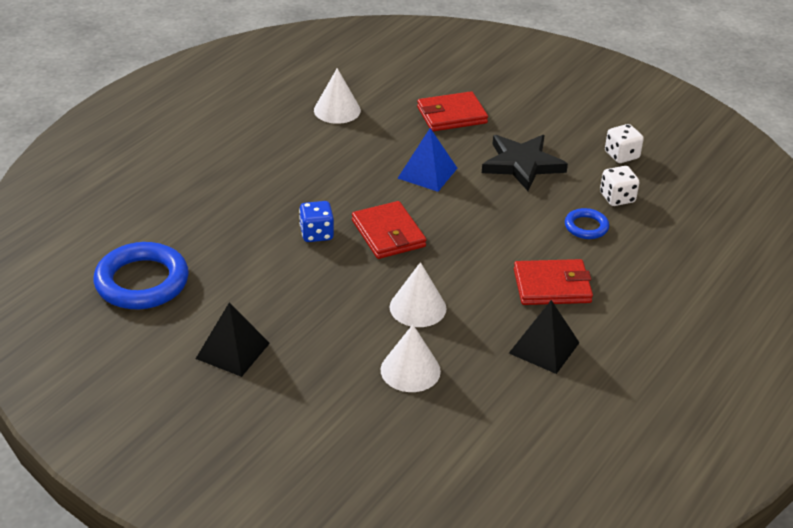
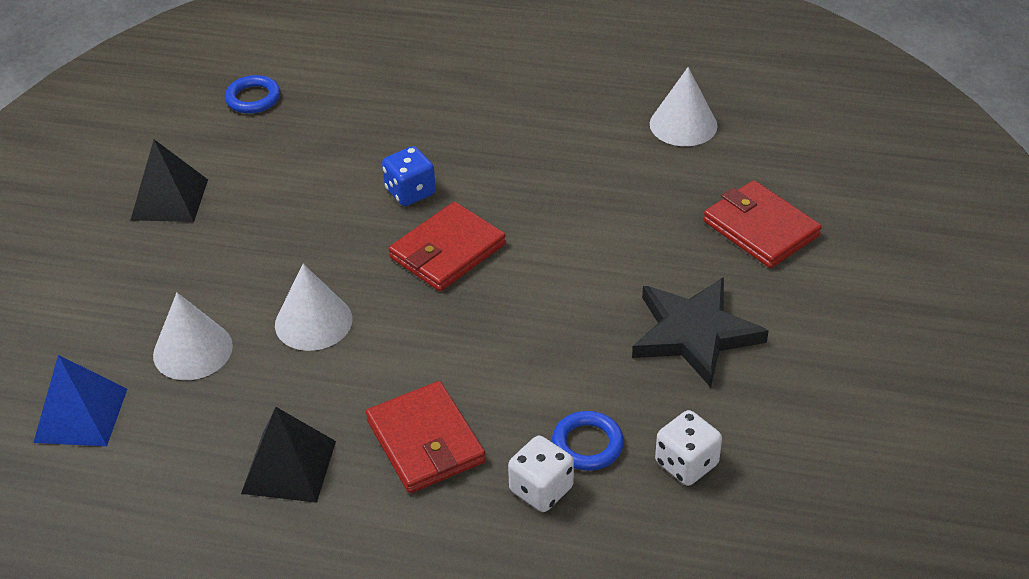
camera: 70 degrees right, 5 degrees up
(142, 282) = (253, 98): blue ring -> blue ring, size x0.51
(427, 173) = (603, 246): blue pyramid -> blue pyramid (81, 415)
(621, 155) = (807, 442): white dice -> white dice (541, 489)

